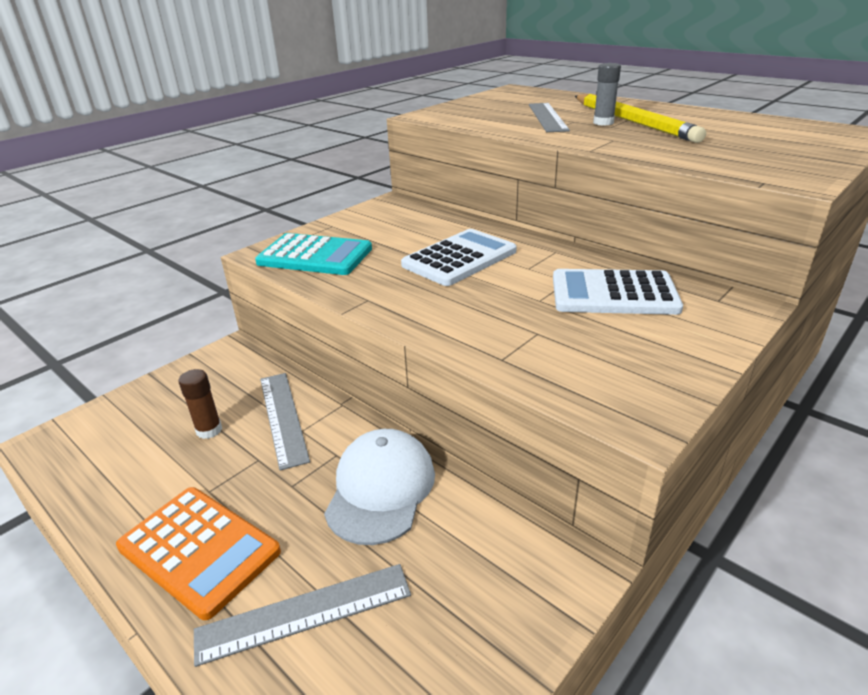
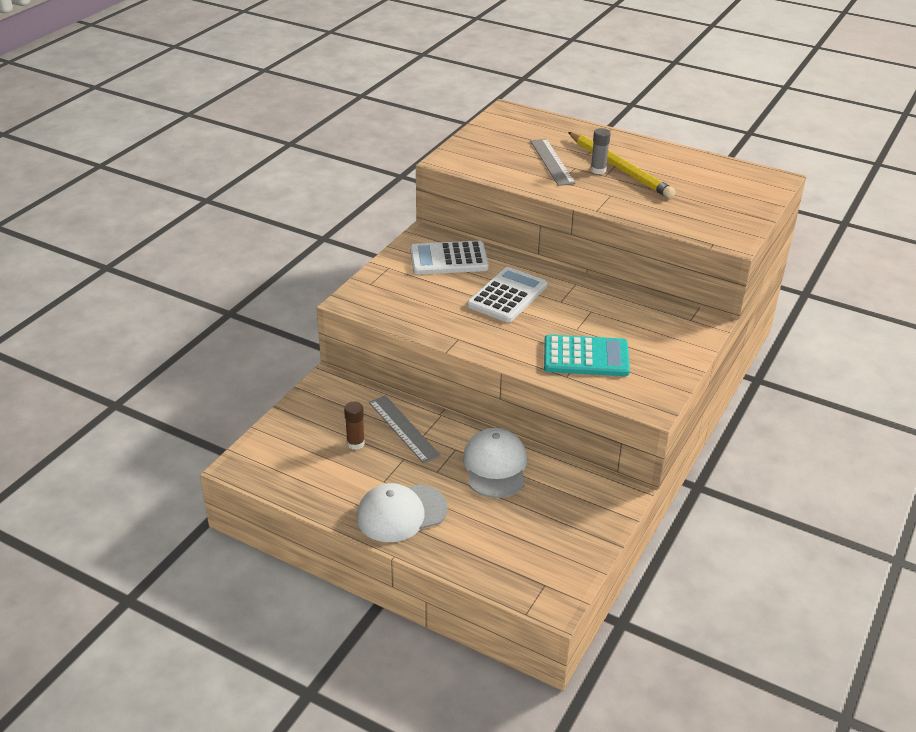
camera: 15 degrees left, 5 degrees up
(199, 549) = (401, 513): orange calculator -> white cap
(304, 613) = (483, 534): grey ruler -> none
(315, 256) = (394, 301): turquoise calculator -> turquoise calculator (586, 357)
(613, 294) = (624, 320): white calculator -> white calculator (449, 259)

